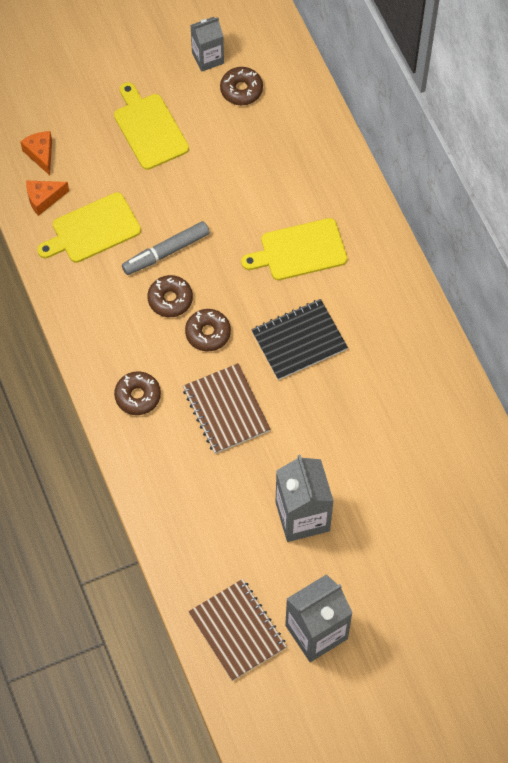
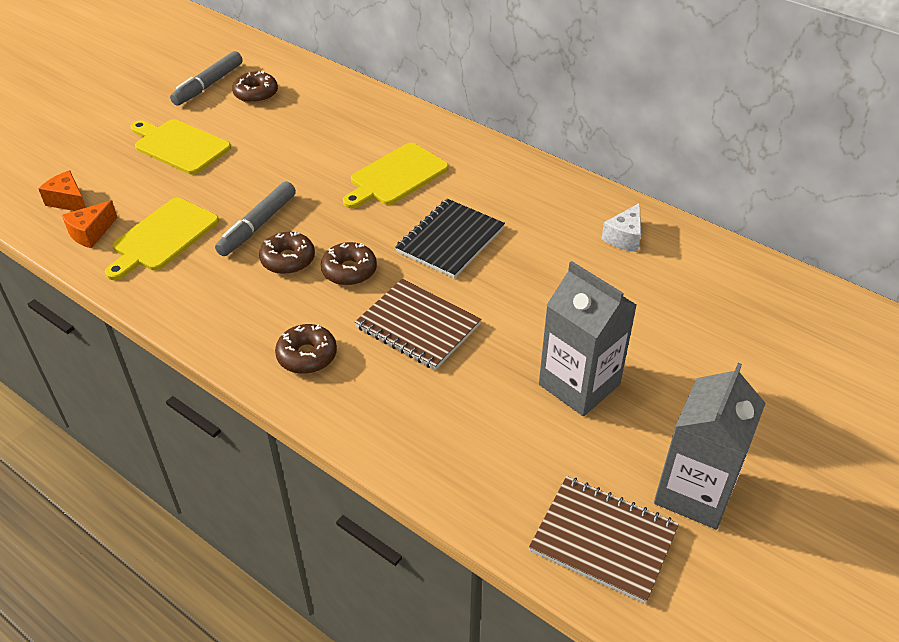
camera: 30 degrees left, 20 degrees down
(208, 58) = (208, 85): grey carton -> grey marker
(432, 406) = (624, 237): none -> white cheese

